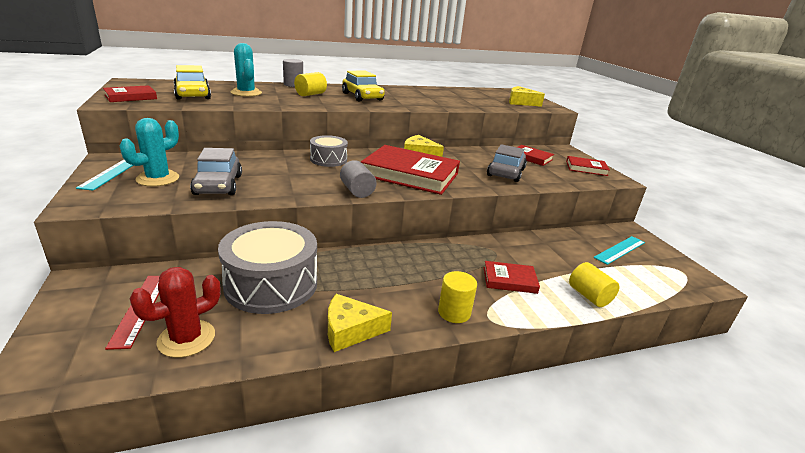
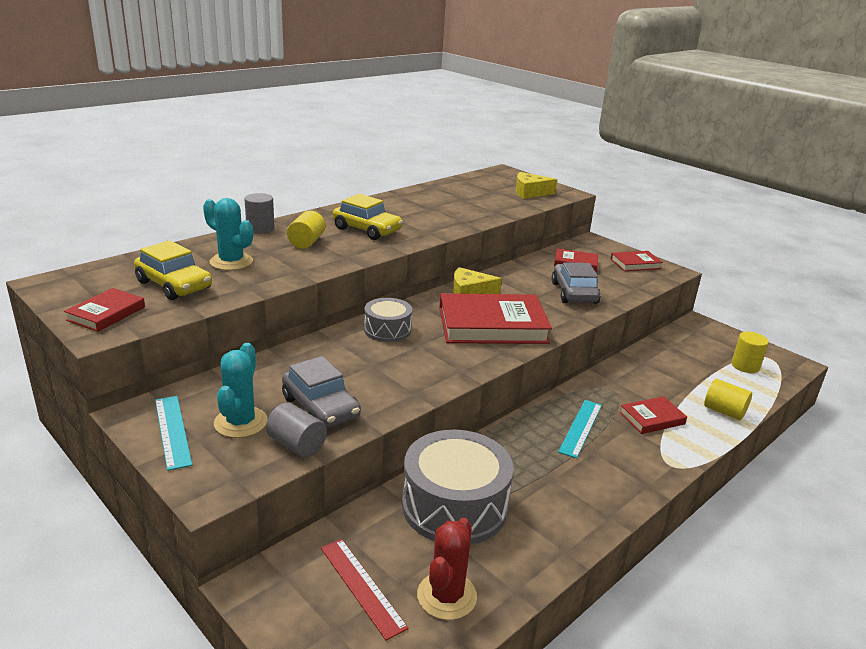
camera: 25 degrees left, 0 degrees up
(350, 330) = (576, 525): yellow cheese -> none
(357, 191) = (469, 366): grey cylinder -> grey cylinder (297, 445)
(454, 312) = (640, 471): yellow cylinder -> yellow cylinder (745, 366)
(620, 250) = (708, 350): turquoise ruler -> turquoise ruler (581, 428)

